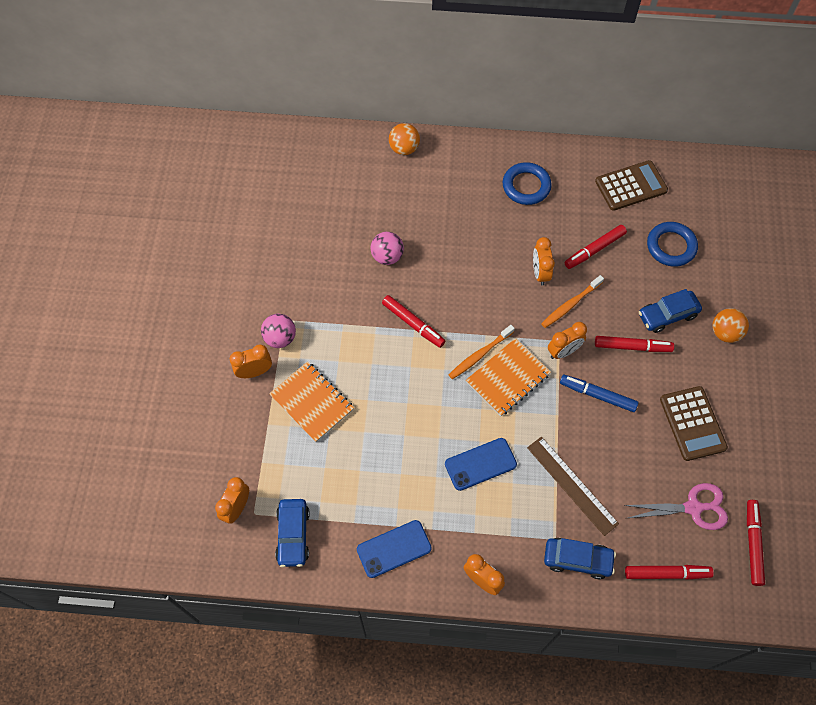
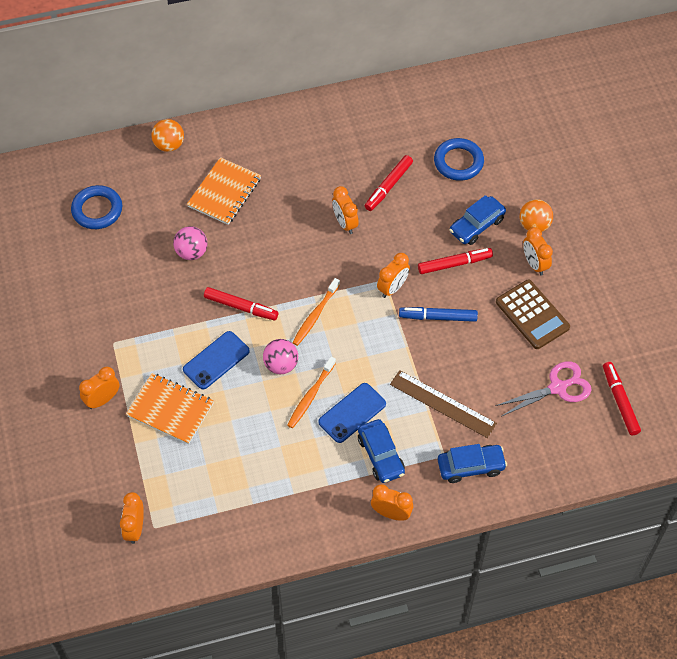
camera: 20 degrees left, 5 degrees down
(280, 338) = (115, 360): pink ball -> pink ball (281, 365)
(293, 535) = (199, 534): blue car -> blue car (381, 455)
(394, 549) = (299, 514): blue phone -> blue phone (216, 360)
(508, 378) = (349, 328): orange notebook -> orange notebook (224, 192)
(526, 186) = (302, 146): blue ring -> blue ring (97, 210)
(570, 304) = (384, 243): orange toothbrush -> orange toothbrush (310, 396)
(631, 186) = (402, 117): brown calculator -> none
(667, 573) = (554, 451): red marker -> none
(712, 372) = (534, 264): none -> orange clock

